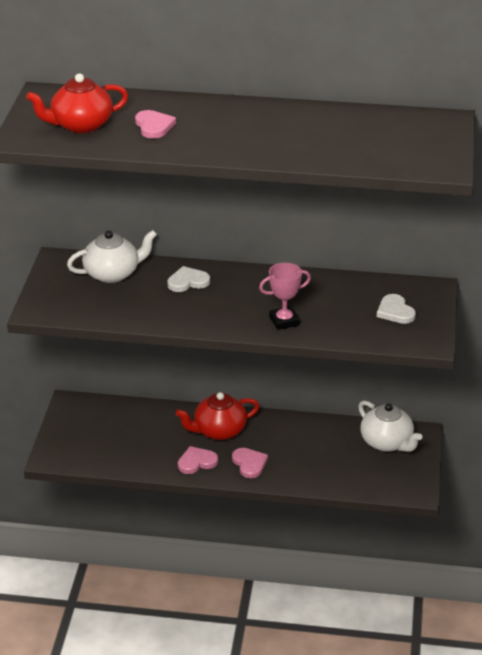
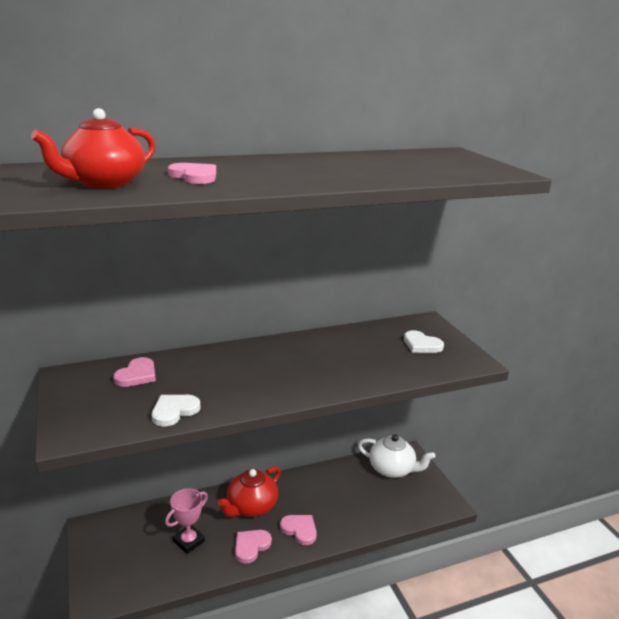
camera: 30 degrees left, 10 degrees down
(113, 274) = (137, 375): white teapot -> pink heart
(188, 282) = (220, 364): white heart -> white heart (174, 411)
(284, 321) = (341, 376): pink trophy -> pink trophy (189, 541)

